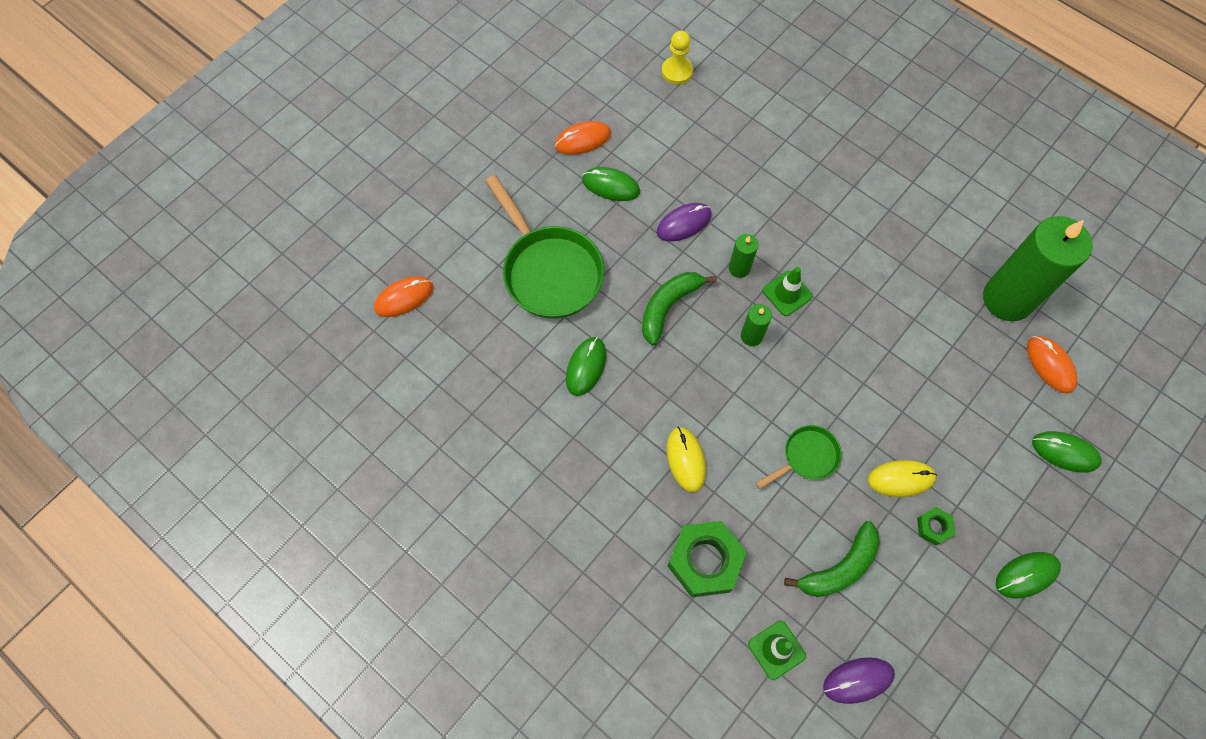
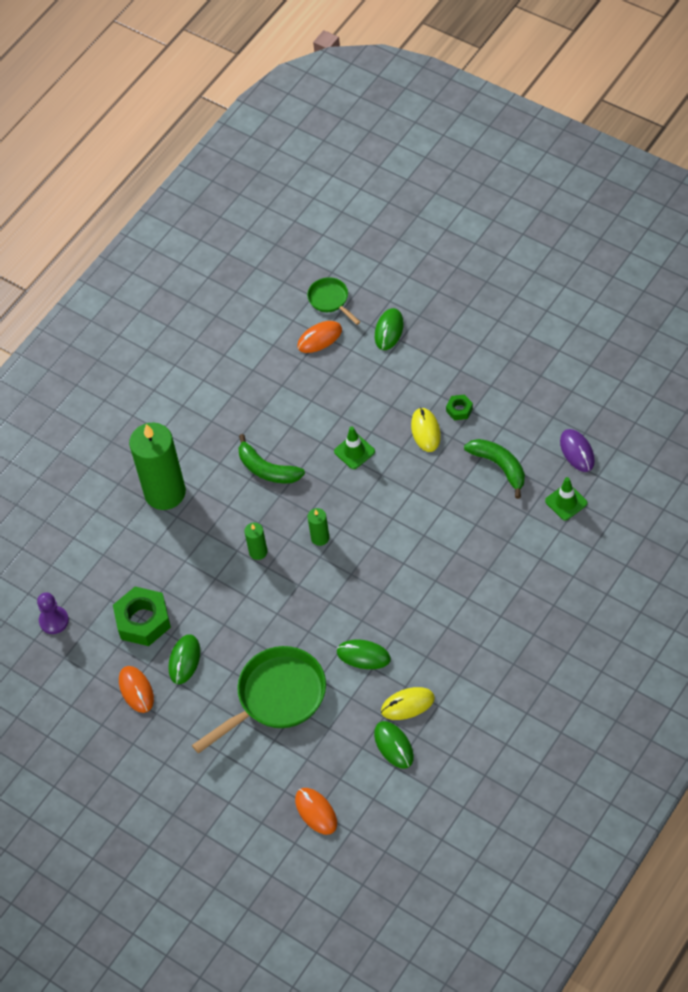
camera: 90 degrees left, 10 degrees down
(668, 307) = (300, 600): green banana -> green banana (267, 469)
(677, 71) = (54, 621): yellow pawn -> purple pawn
(684, 223) = (218, 598): purple mouse -> none
(686, 459) = (433, 574): yellow mouse -> yellow mouse (407, 704)
(705, 561) = (510, 553): green nut -> green nut (143, 621)
(787, 293) = (278, 515): green traffic cone -> green traffic cone (354, 451)
(806, 457) = (418, 492): green pan -> green pan (330, 300)
(1007, 299) = (266, 365): green candle -> green candle (165, 492)
(1026, 575) = (484, 354): green mouse -> green mouse (393, 745)

